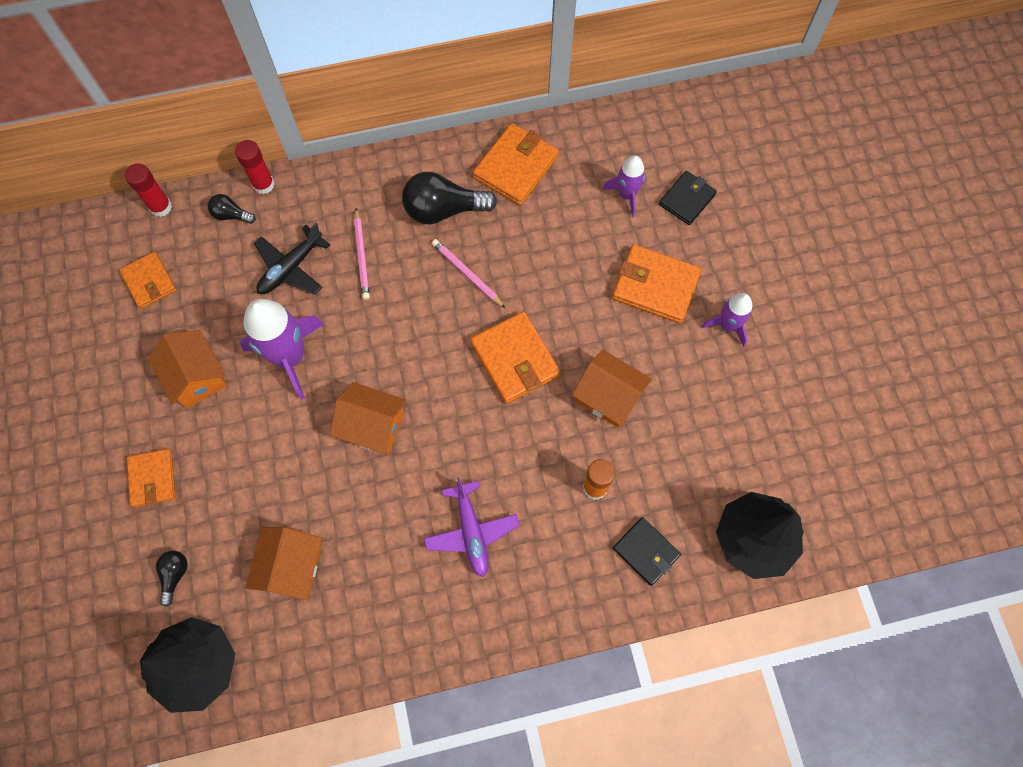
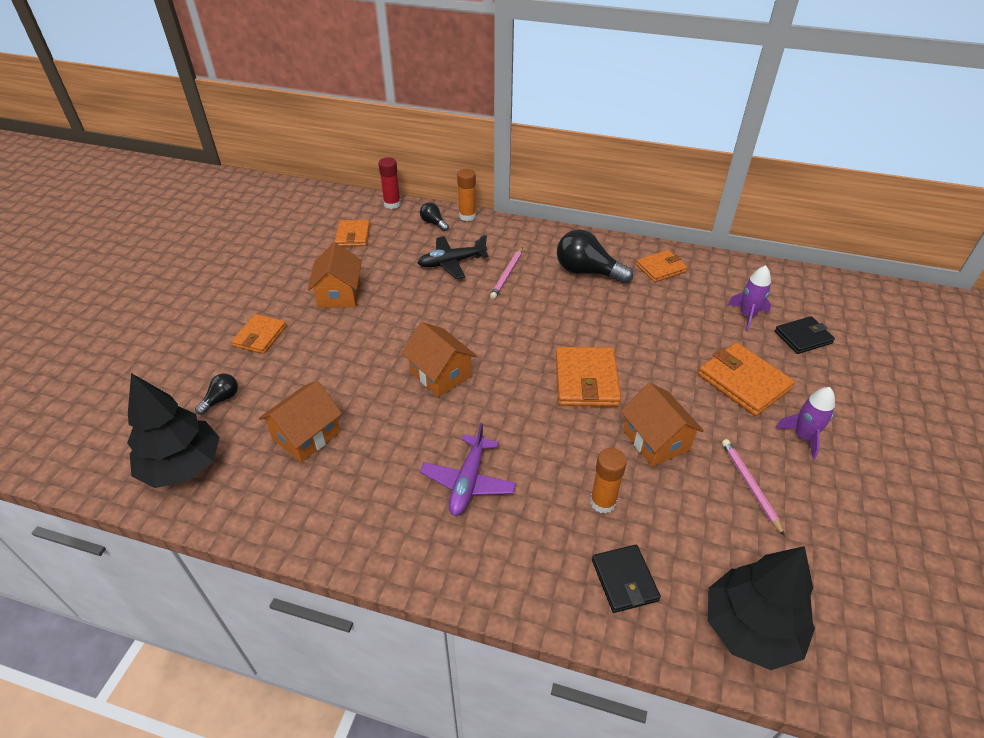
camera: 30 degrees right, 25 degrees down
(263, 184) = (467, 216): red glue stick -> orange glue stick
(290, 356) = (412, 308): purple rocket -> none
(467, 274) = (581, 313): pink pencil -> pink pencil (750, 486)
(515, 167) = (660, 268): orange wallet -> orange wallet, size x0.65

